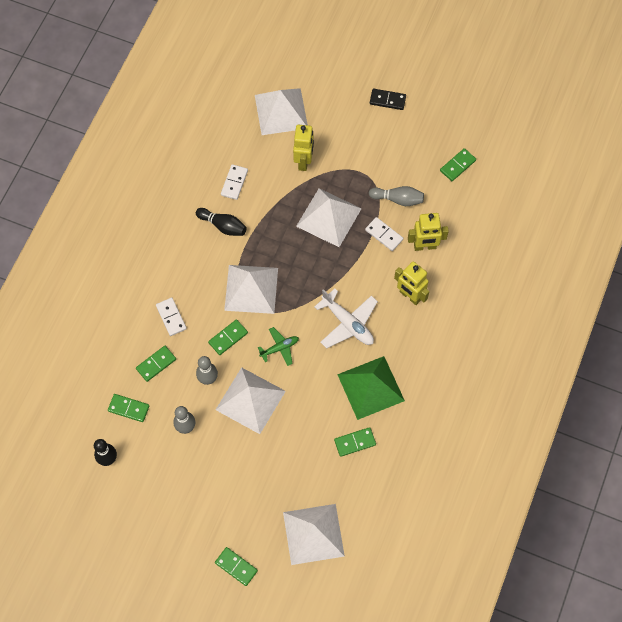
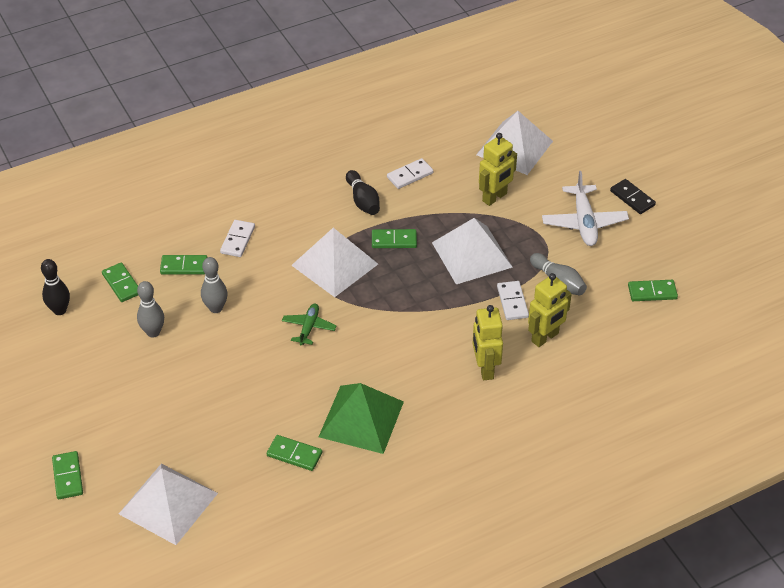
camera: 40 degrees right, 20 degrees down
(228, 338) = (270, 288): green domino -> green domino (394, 240)
(250, 400) = (235, 351): white pyramid -> none
(279, 348) = (309, 328): green plane -> green plane turned 90 degrees counterclockwise
(347, 323) = (397, 350): white plane -> white plane (584, 222)
(425, 246) = (545, 337): yellow robot -> yellow robot turned 75 degrees counterclockwise

